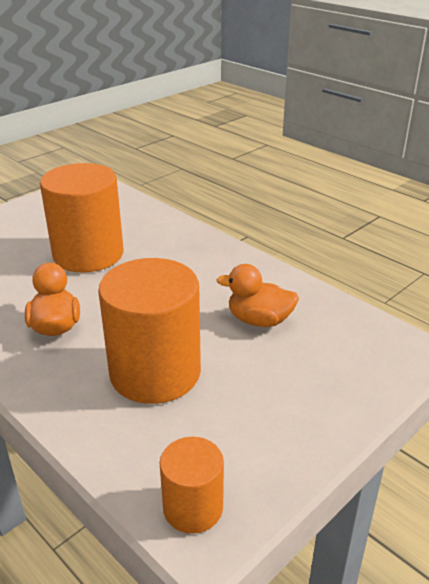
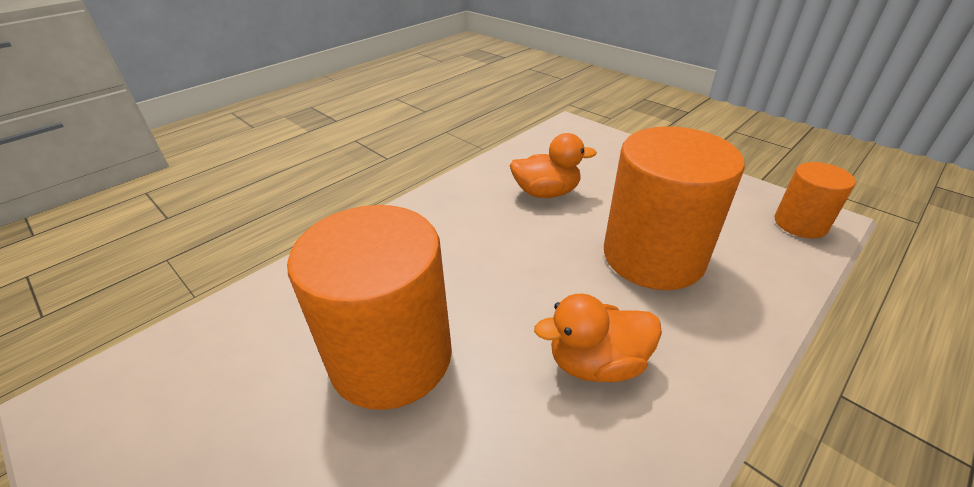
camera: 90 degrees left, 5 degrees up
(259, 320) = (546, 192): orange duck -> orange duck turned 105 degrees counterclockwise

